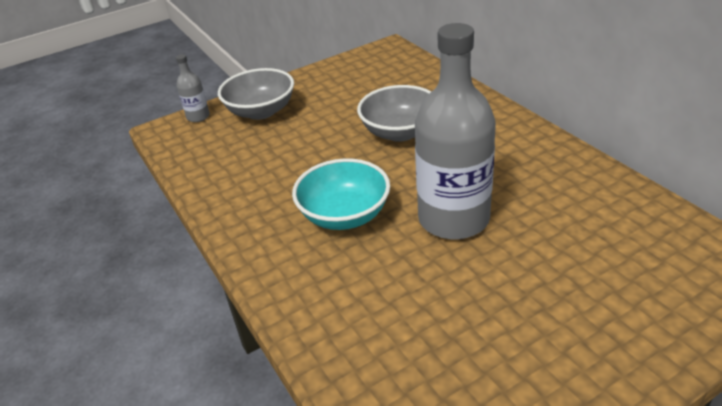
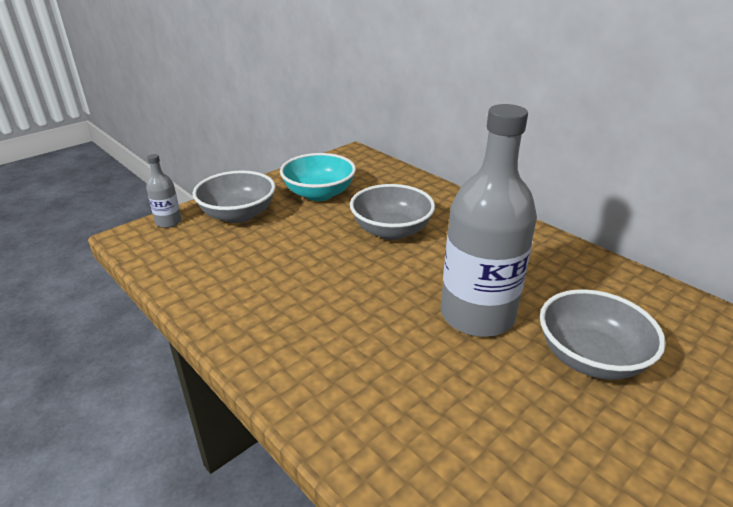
camera: 15 degrees left, 5 degrees down
(344, 215) = (360, 318): turquoise bowl -> turquoise bowl (319, 194)
(547, 265) = (590, 357): none -> grey bowl

